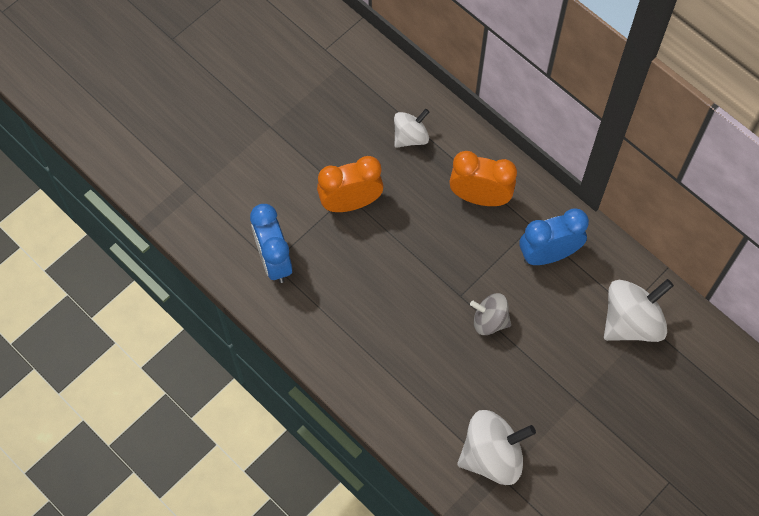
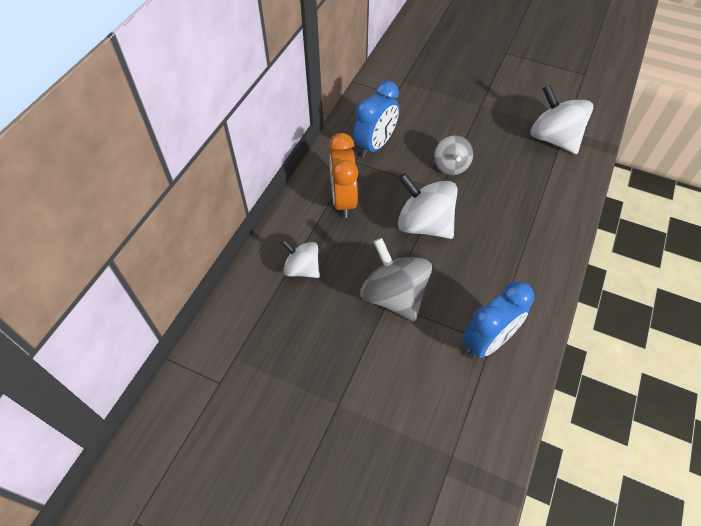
camera: 110 degrees left, 10 degrees down
(351, 203) = (394, 296): orange clock -> grey spinning top
(548, 254) = (375, 145): blue clock -> blue clock turned 105 degrees counterclockwise
(631, 322) = (405, 90): white spinning top -> white spinning top (424, 224)

